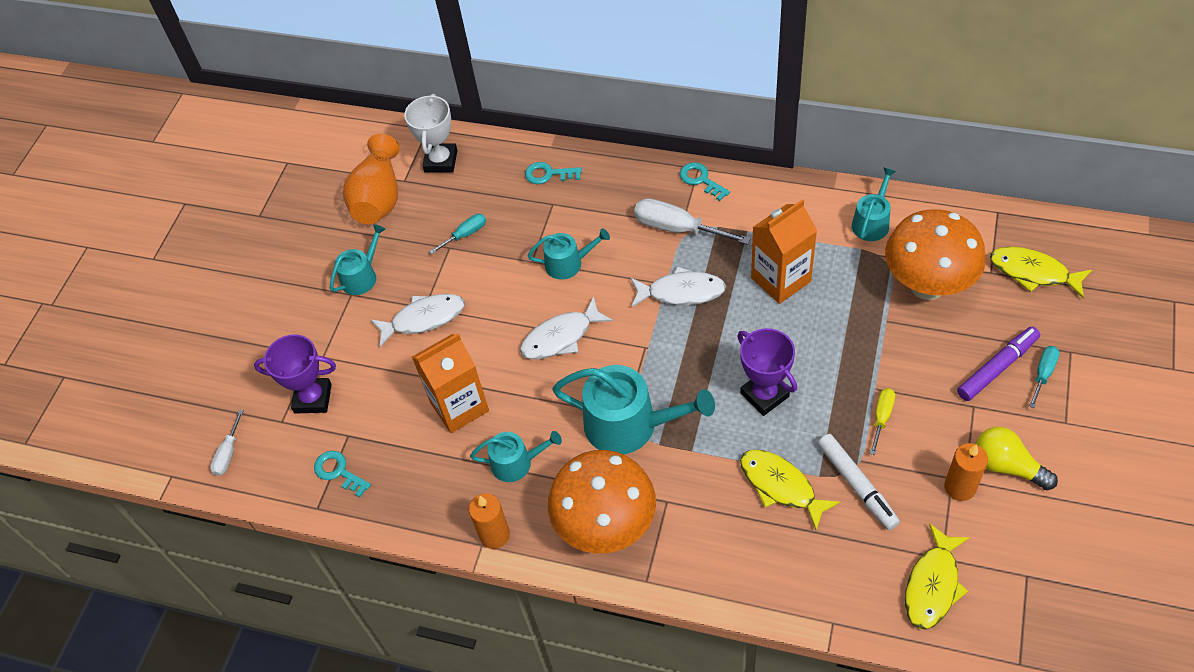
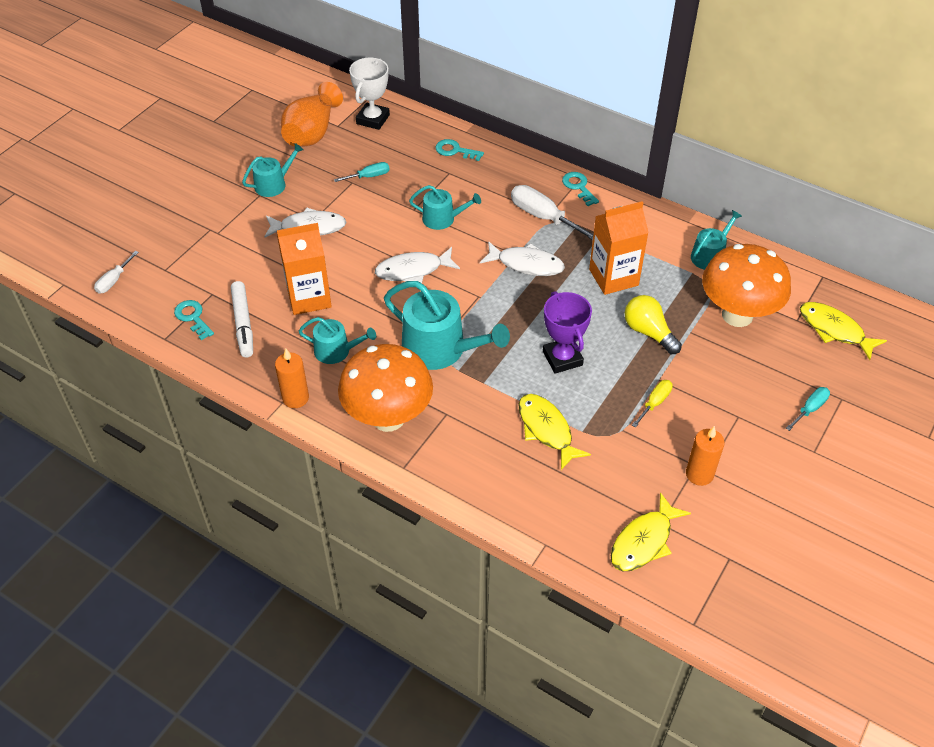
camera: 10 degrees right, 5 degrees down
(313, 398) = (196, 260): purple trophy -> none
(857, 485) = (611, 447): white marker -> white marker (243, 323)
(997, 368) = (771, 393): purple marker -> none
(1007, 466) = (747, 470): yellow light bulb -> yellow light bulb (648, 332)

